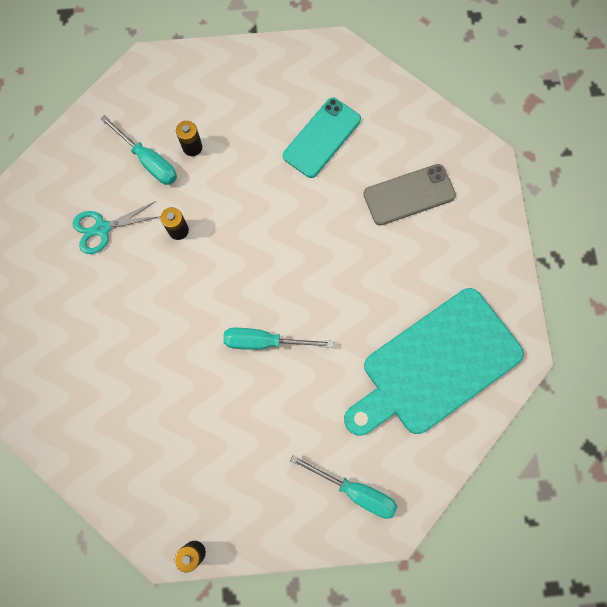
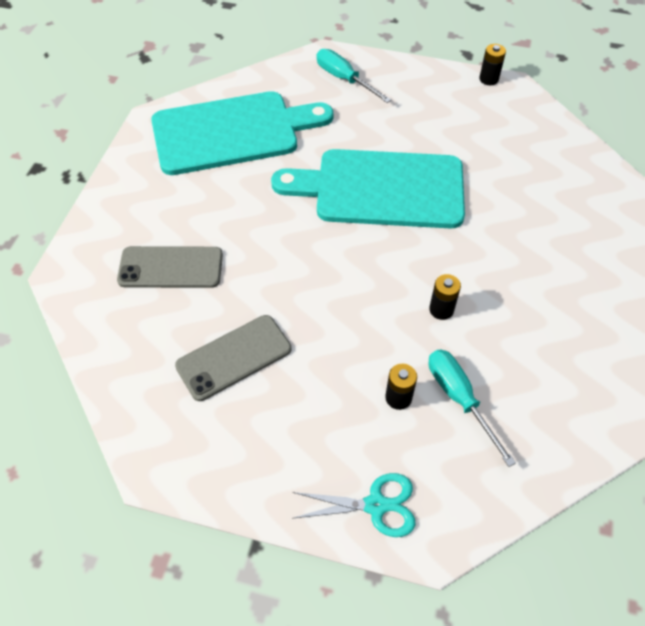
camera: 160 degrees left, 20 degrees down
(102, 228) = (531, 338): turquoise scissors -> turquoise scissors (376, 505)
(264, 341) = (381, 189): turquoise screwdriver -> turquoise cutting board
(321, 138) = (234, 357): turquoise phone -> grey phone

